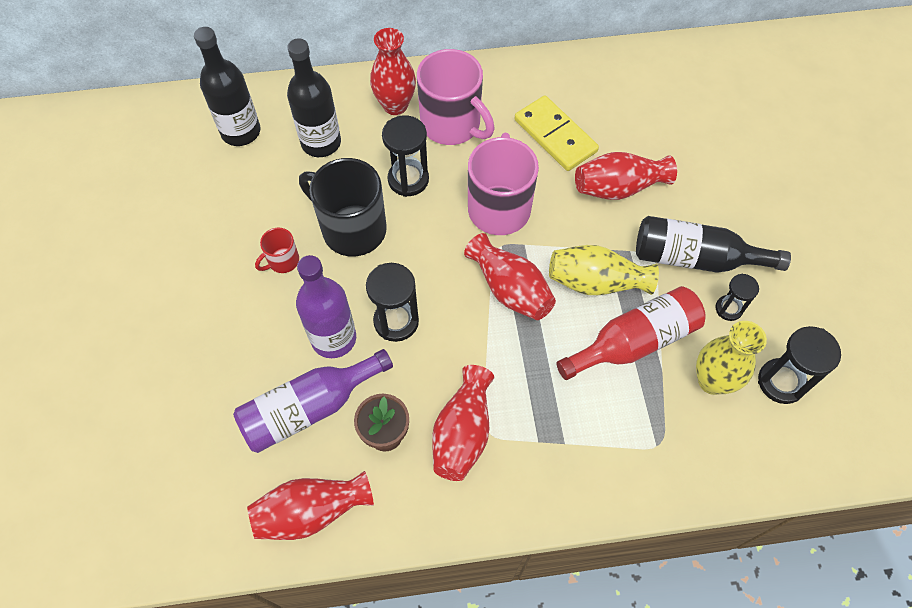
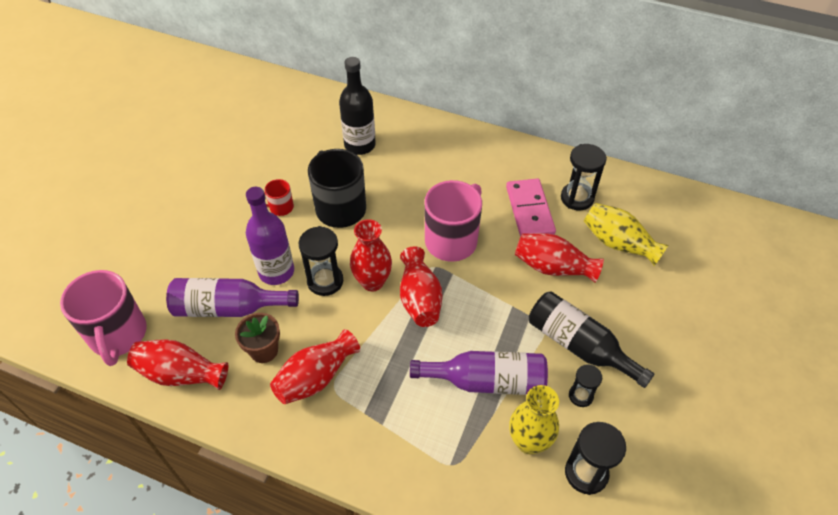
camera: 30 degrees right, 10 degrees down
(241, 132) = (313, 117): black bottle -> none
(395, 105) = (427, 142): red vase -> red vase (372, 282)
(408, 179) = (401, 193): black hourglass -> black hourglass (577, 198)
(452, 125) = (458, 171): pink mug -> pink mug (118, 335)
(555, 136) = (529, 210): yellow domino -> pink domino
(596, 282) = (487, 325): yellow vase -> yellow vase (618, 243)
(634, 342) = (486, 381): red bottle -> purple bottle

